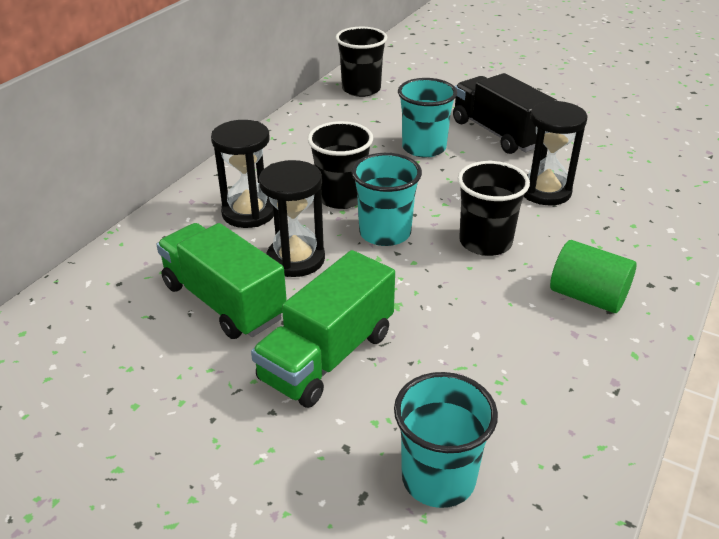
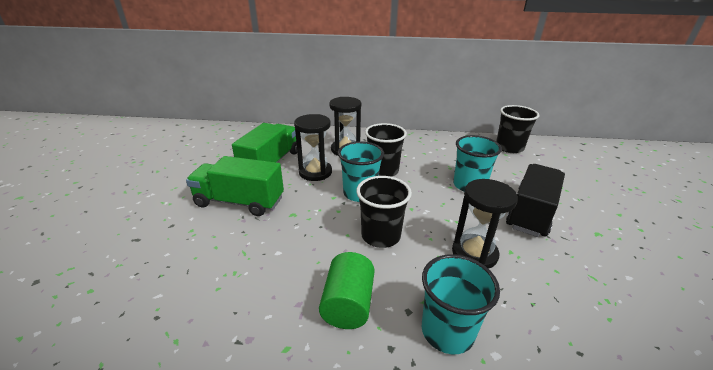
camera: 65 degrees right, 5 degrees down
(438, 478) = (147, 263): turquoise cup -> turquoise cup (447, 331)

